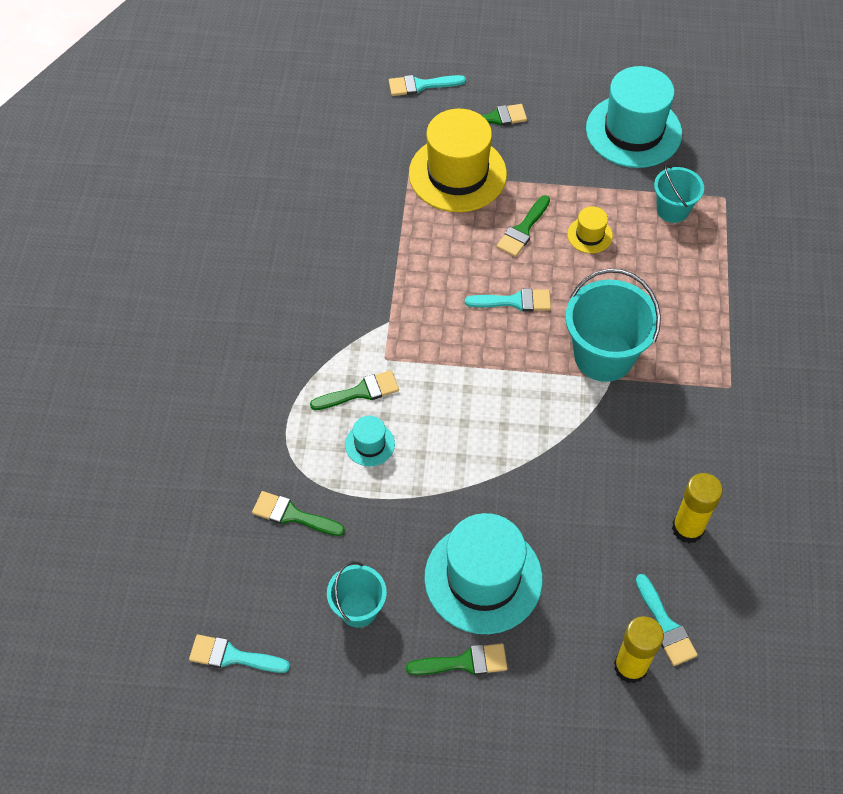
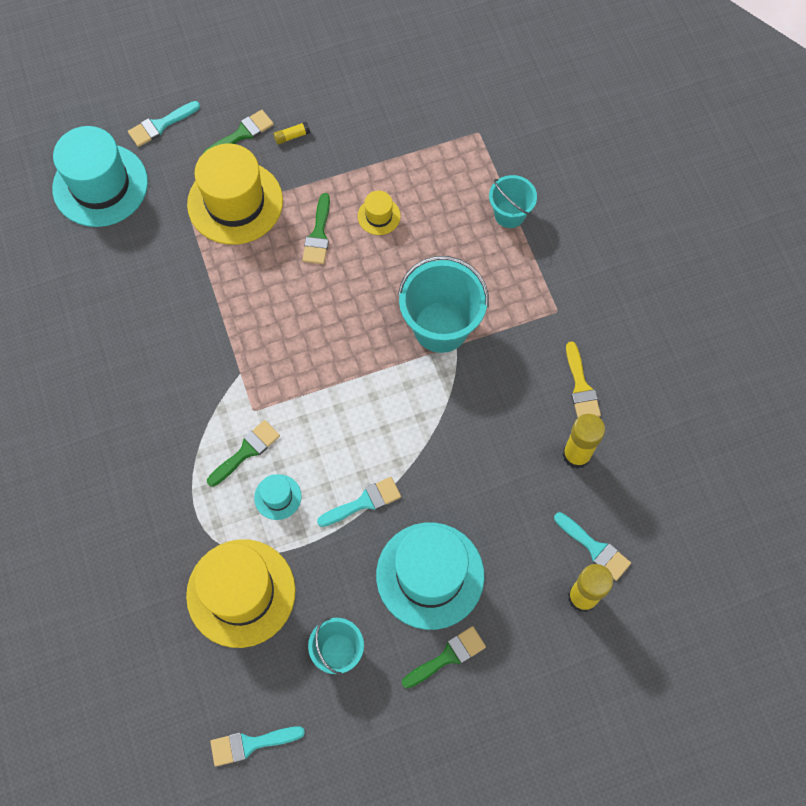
camera: 25 degrees left, 10 degrees up
(292, 515) = (241, 593): green brush -> yellow hat
(515, 301) = (342, 307): turquoise brush -> turquoise brush (364, 502)
(539, 137) = (292, 136): none -> yellow glue stick
(633, 131) = (372, 98): turquoise hat -> turquoise hat (100, 185)
(672, 210) = (439, 162): turquoise bucket -> turquoise bucket (509, 214)
(722, 467) = (581, 387): none -> yellow brush

